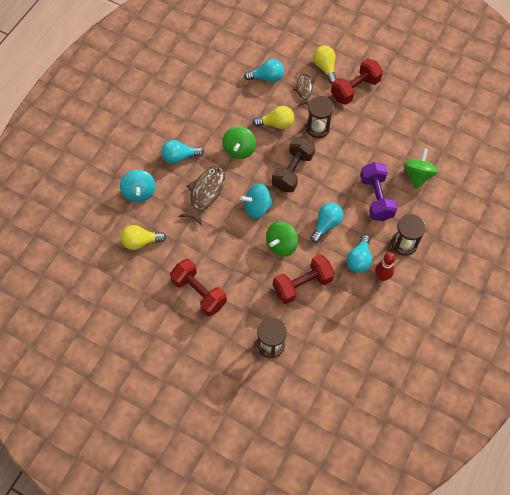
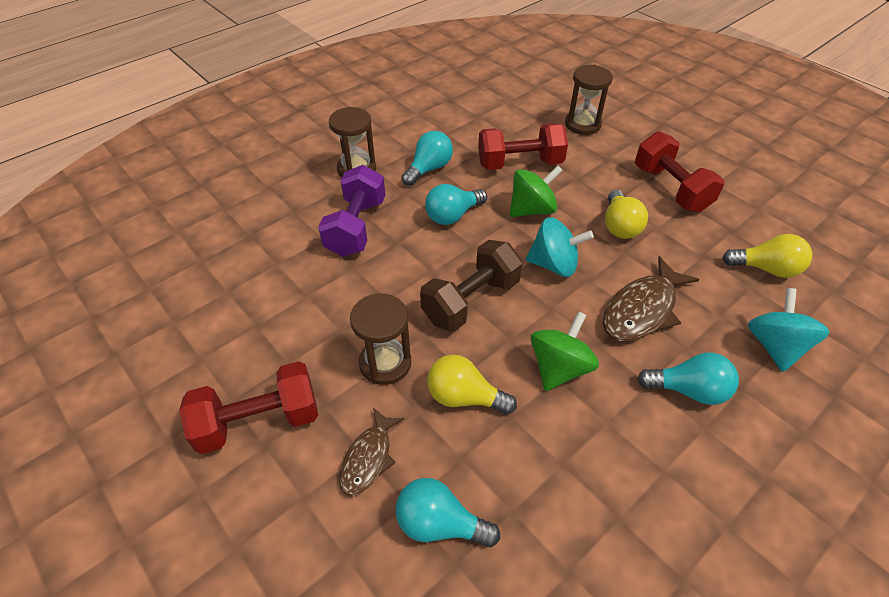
camera: 160 degrees left, 15 degrees down
(325, 68) = (287, 501): yellow light bulb -> yellow light bulb (619, 226)
(382, 277) = (410, 147): red bowling pin -> none
(417, 175) = (270, 238): green spinning top -> none

